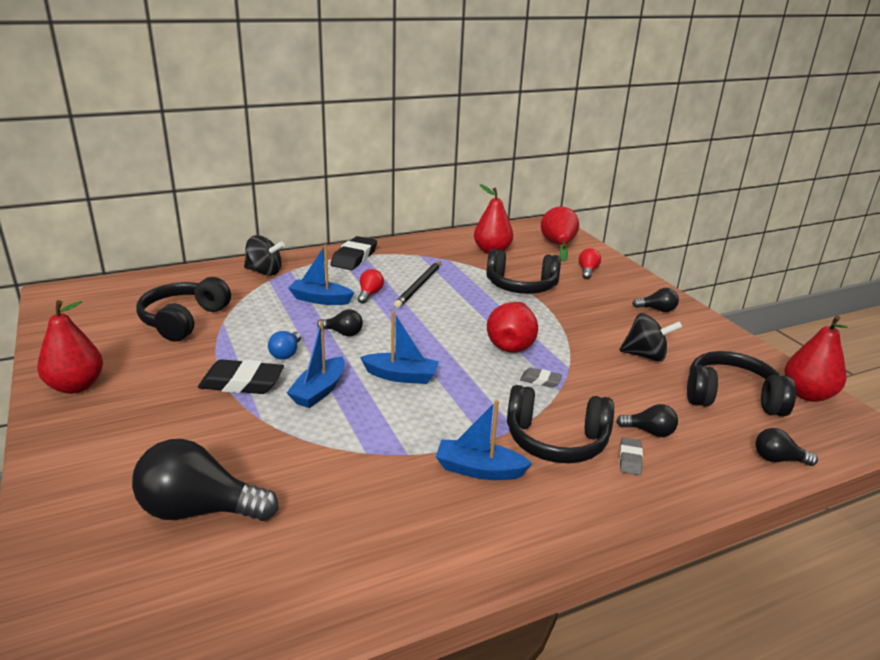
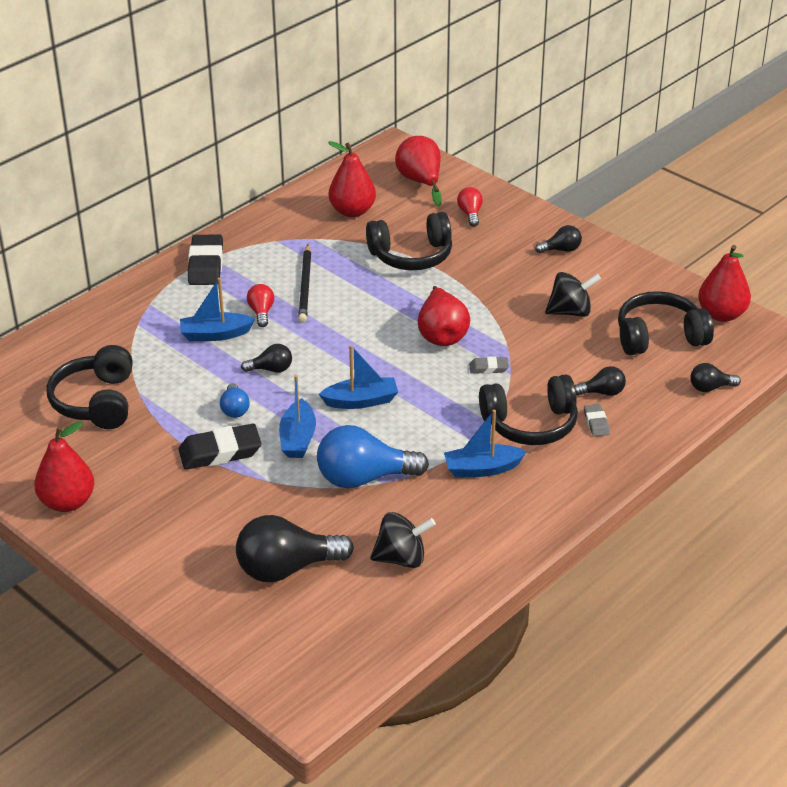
camera: 20 degrees left, 10 degrees up
(264, 272) = (123, 314): black spinning top -> black spinning top (401, 558)
(352, 443) = (364, 478): none -> blue light bulb

